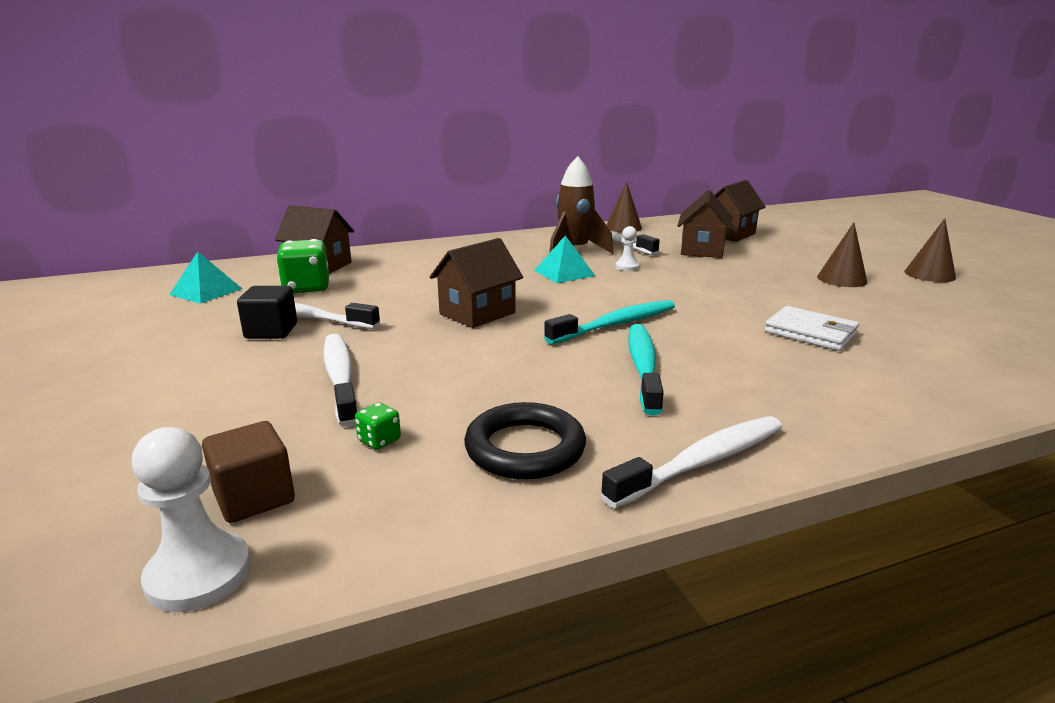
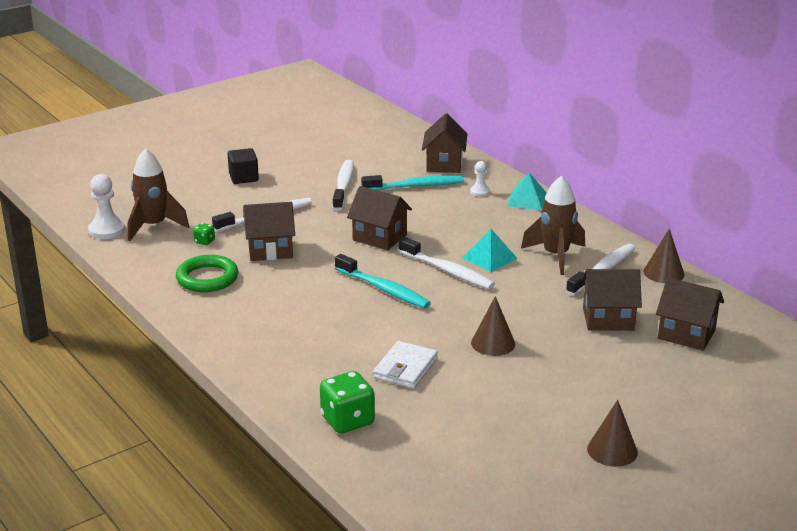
camera: 75 degrees right, 5 degrees up
(206, 291) = (372, 145): turquoise pyramid -> turquoise pyramid (527, 200)
(254, 497) = (153, 226): brown cube -> brown rocket
(271, 331) = (319, 182): black cube -> black cube (243, 178)
(307, 288) = (396, 172): green dice -> green dice (347, 420)
(460, 384) = (270, 250): none -> brown house
(525, 448) = (207, 278): black ring -> green ring
(627, 267) = (525, 284): white pawn -> white pawn (480, 192)
(643, 367) = (315, 304): turquoise toothbrush -> turquoise toothbrush (416, 186)
(702, 462) = (207, 326): white toothbrush -> white toothbrush (448, 271)
(842, 279) = (559, 394): brown cone -> brown cone (493, 343)

